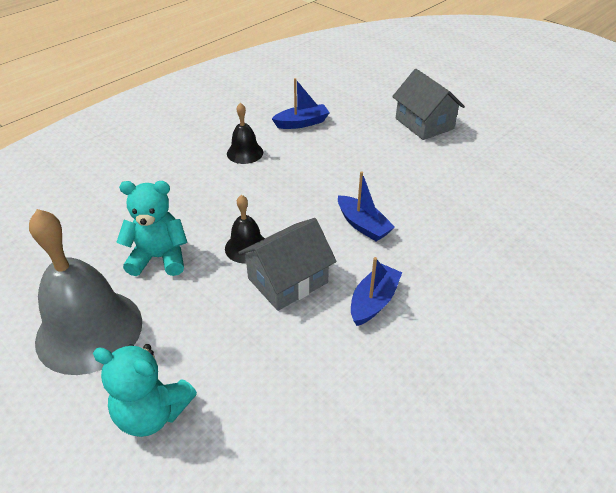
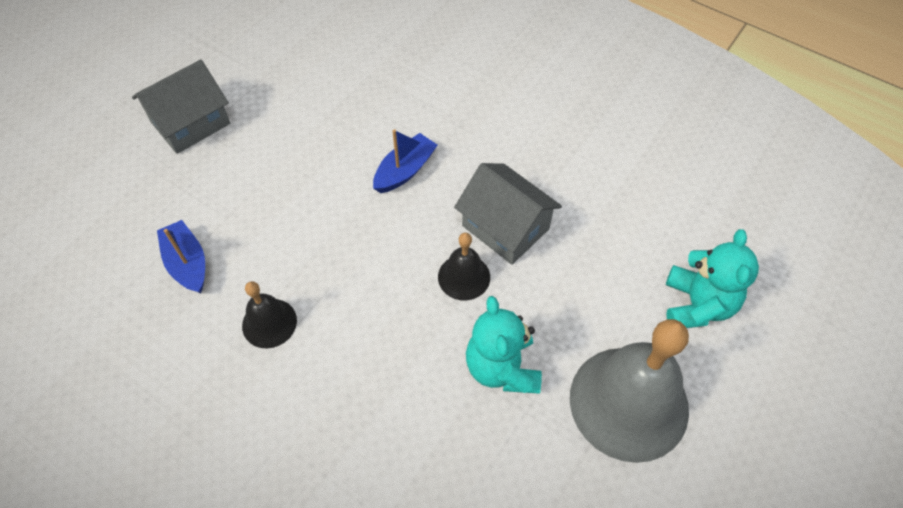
camera: 100 degrees left, 15 degrees up
(374, 301) = (514, 153): blue boat -> none

